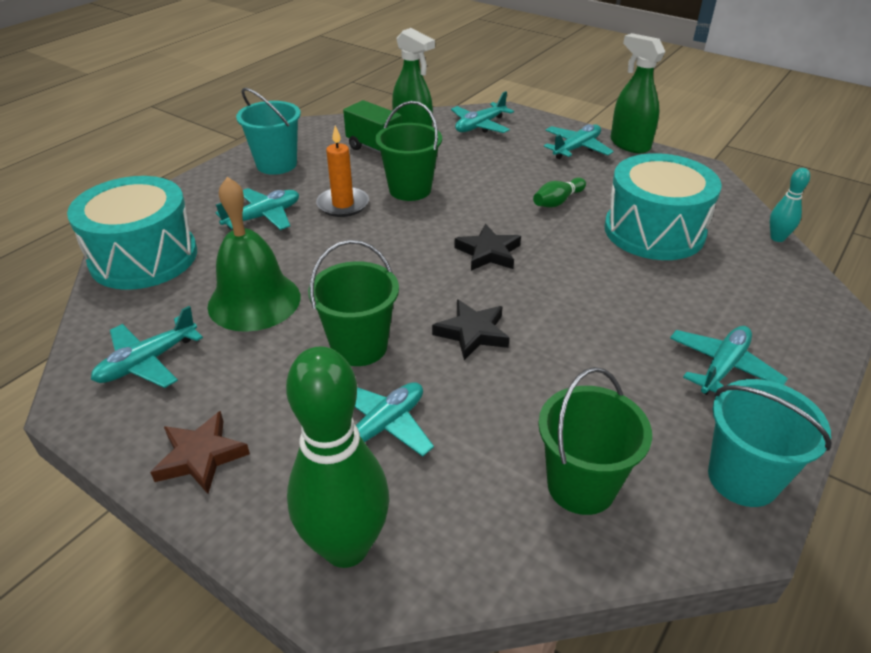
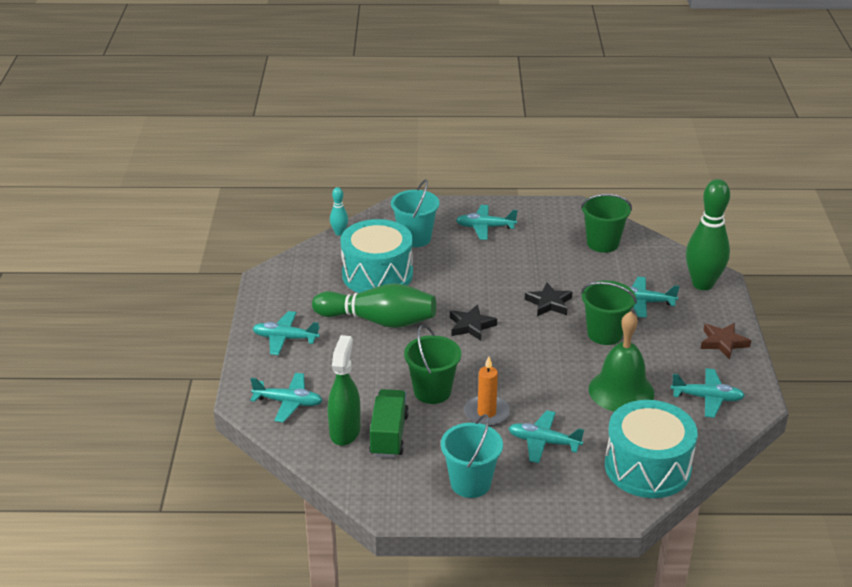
camera: 125 degrees left, 5 degrees down
(557, 201) = (379, 321): green bowling pin -> green bowling pin, size x2.16
(629, 144) = (254, 316): green spray bottle -> none
(742, 478) = (550, 210): turquoise bucket -> turquoise bucket (415, 238)

